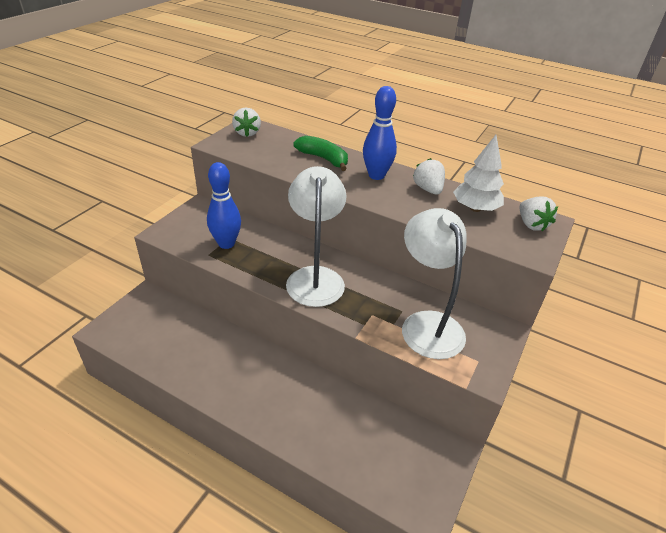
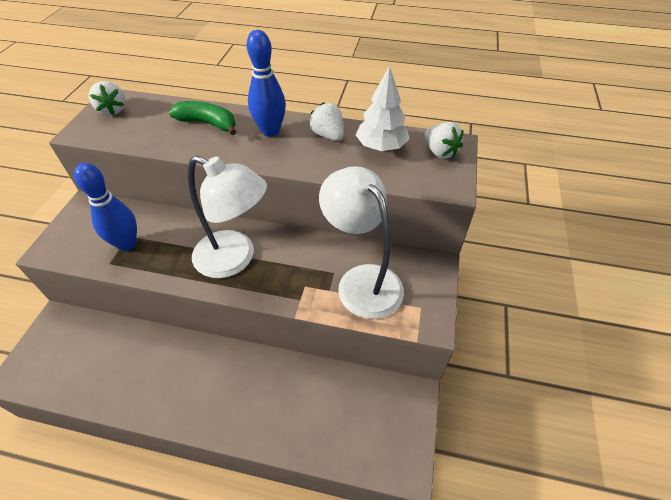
camera: 15 degrees left, 10 degrees up
(315, 277) = (235, 259): white lamp -> white lamp turned 135 degrees clockwise

